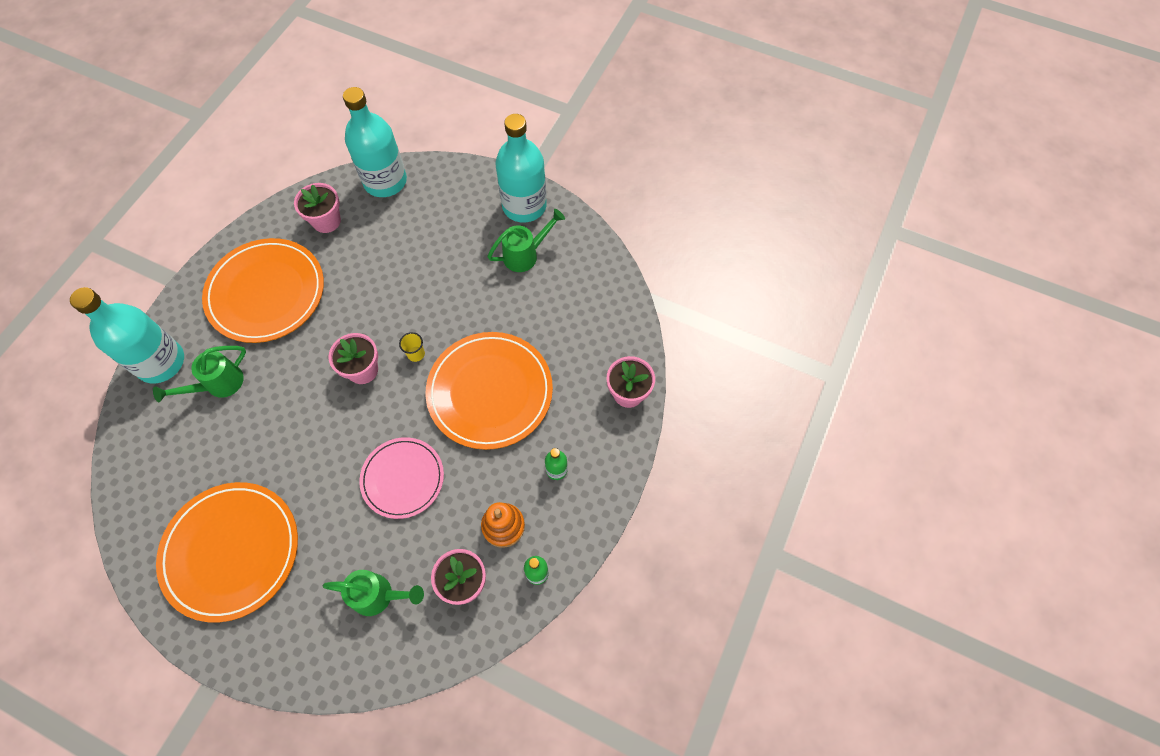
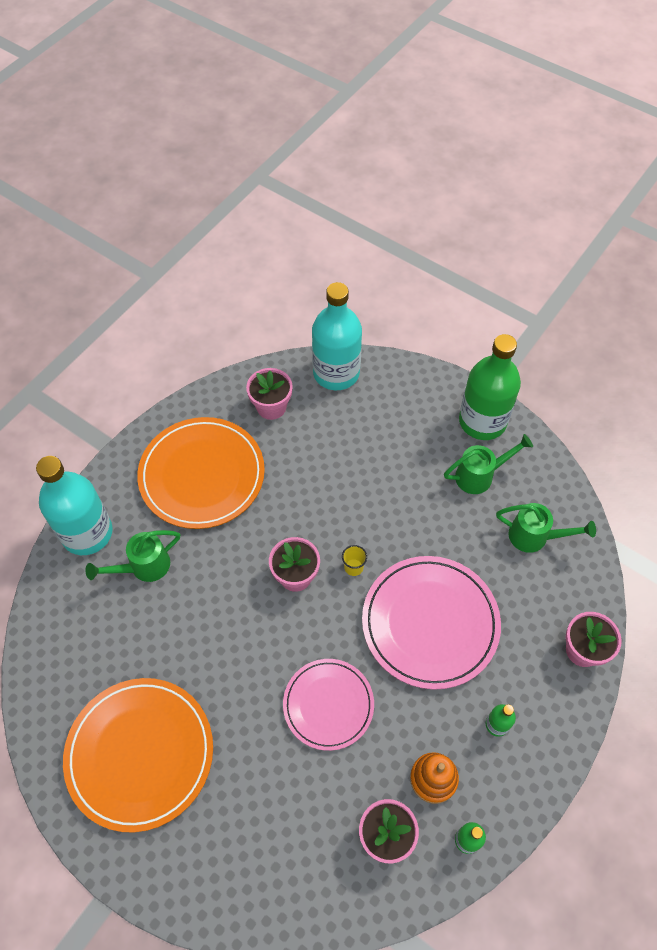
camera: 10 degrees right, 5 degrees down
(378, 595) = (291, 833): green watering can -> green watering can (534, 537)
(490, 392) = (430, 623): orange plate -> pink plate
(524, 206) = (482, 421): turquoise bottle -> green bottle

